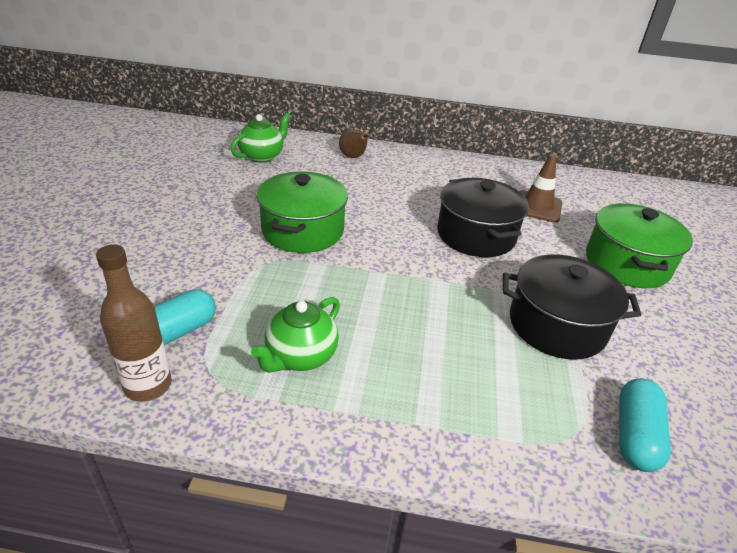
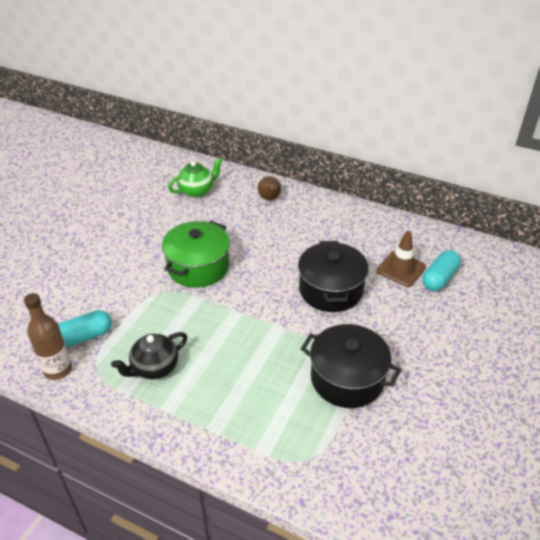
camera: 20 degrees right, 5 degrees up
(300, 356) = (154, 368): green teapot -> black teapot
(626, 263) = (444, 335): green pot -> none
(635, 435) = (349, 469): turquoise capsule -> turquoise capsule (439, 278)

